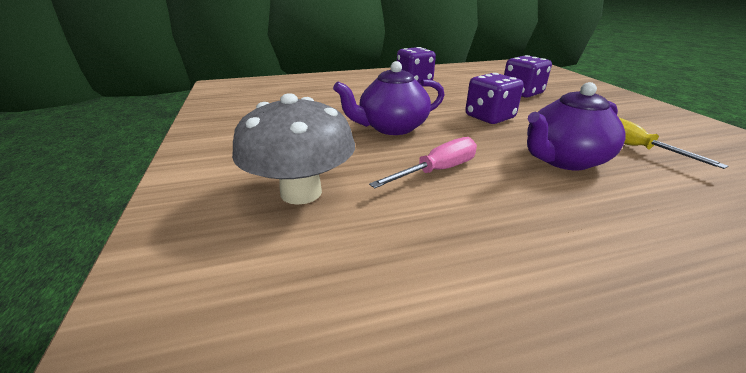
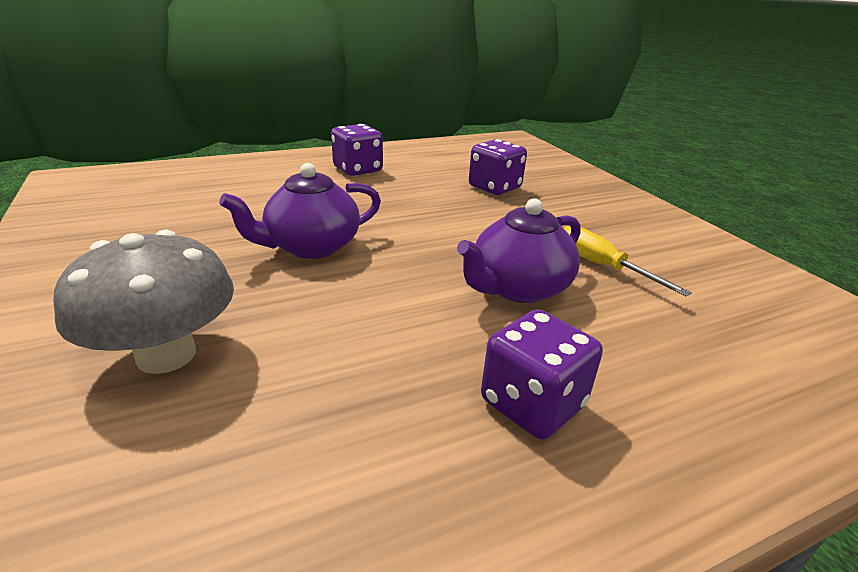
camera: 10 degrees left, 0 degrees up
(437, 171) = (357, 312): pink screwdriver -> none
(489, 117) = (444, 227): purple dice -> purple dice (532, 404)

